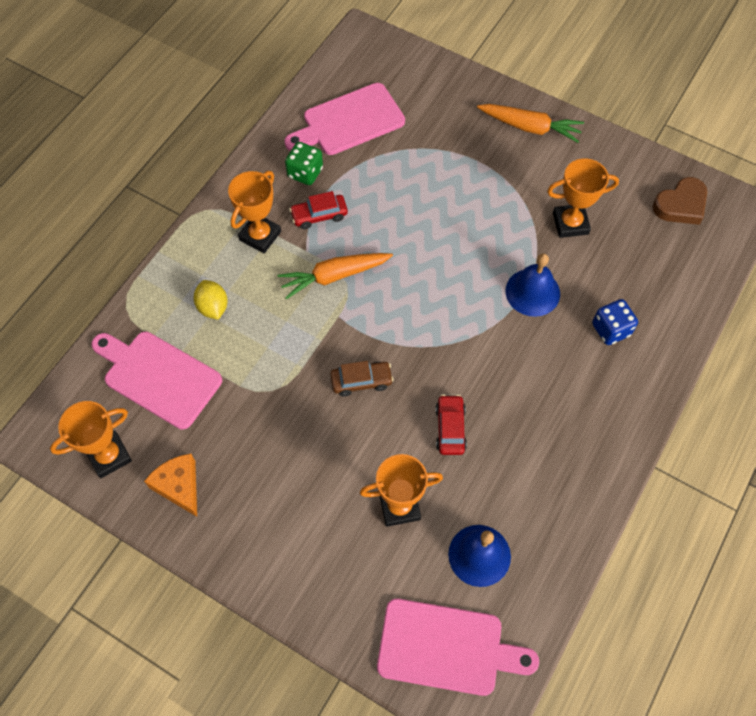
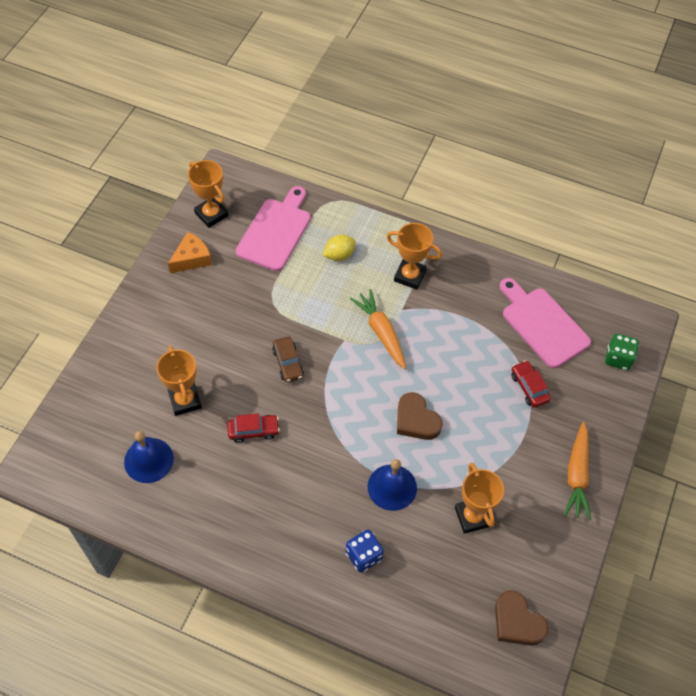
camera: 80 degrees right, 5 degrees down
(305, 173) = (479, 298): green dice -> green dice (618, 358)
(319, 215) = (438, 314): red car -> red car (529, 387)
(447, 647) = (77, 443): pink cutting board -> none
(453, 257) = (416, 420): none -> brown heart

